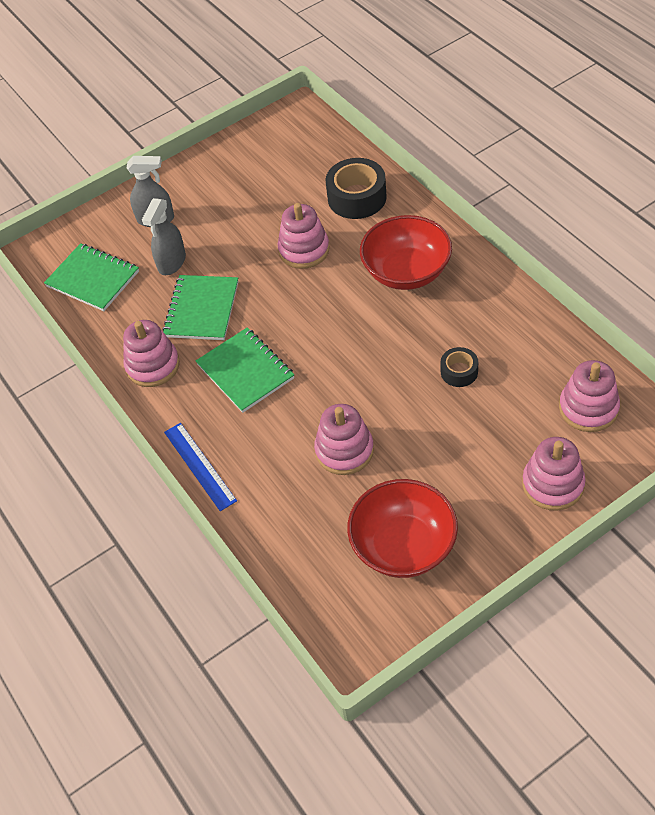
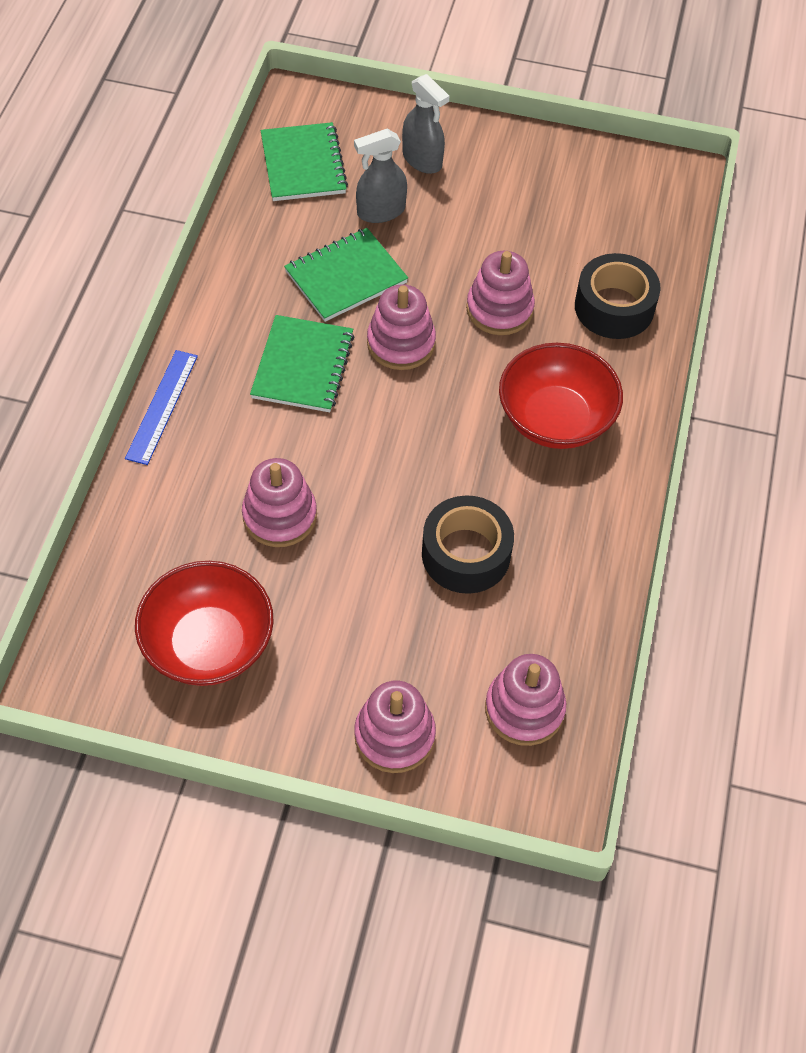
camera: 40 degrees right, 5 degrees up
(153, 365) = (244, 286): pink stacking toy -> pink stacking toy (401, 343)
(459, 372) = (466, 554): black tape -> black tape, size x1.80

